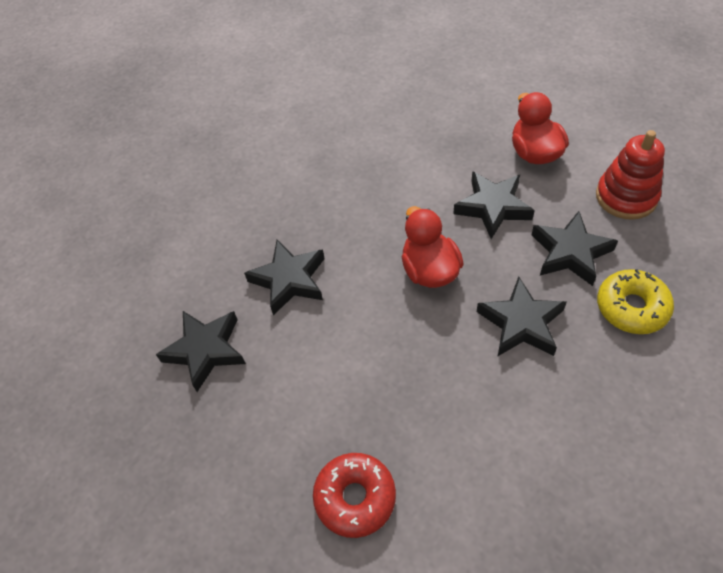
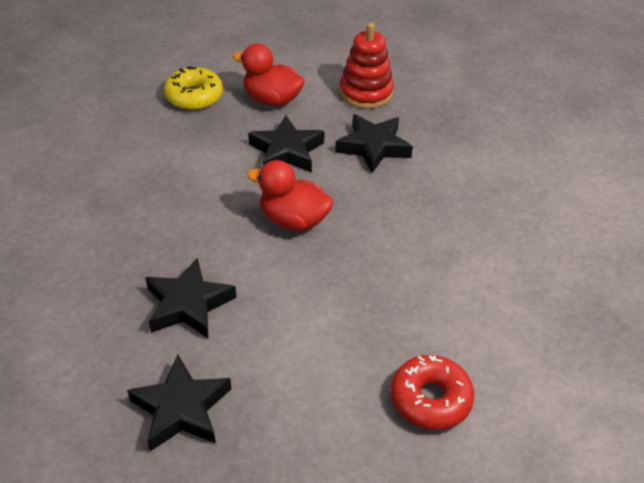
camera: 55 degrees left, 10 degrees down
(521, 323) = (396, 209): black star -> none
(631, 307) = (448, 155): yellow donut -> yellow donut (194, 96)

